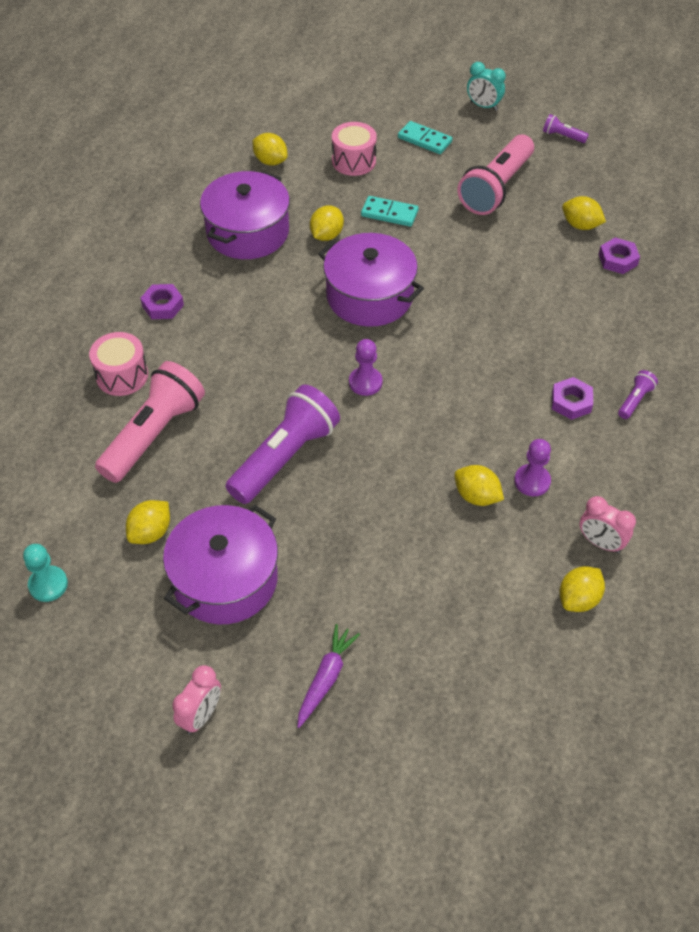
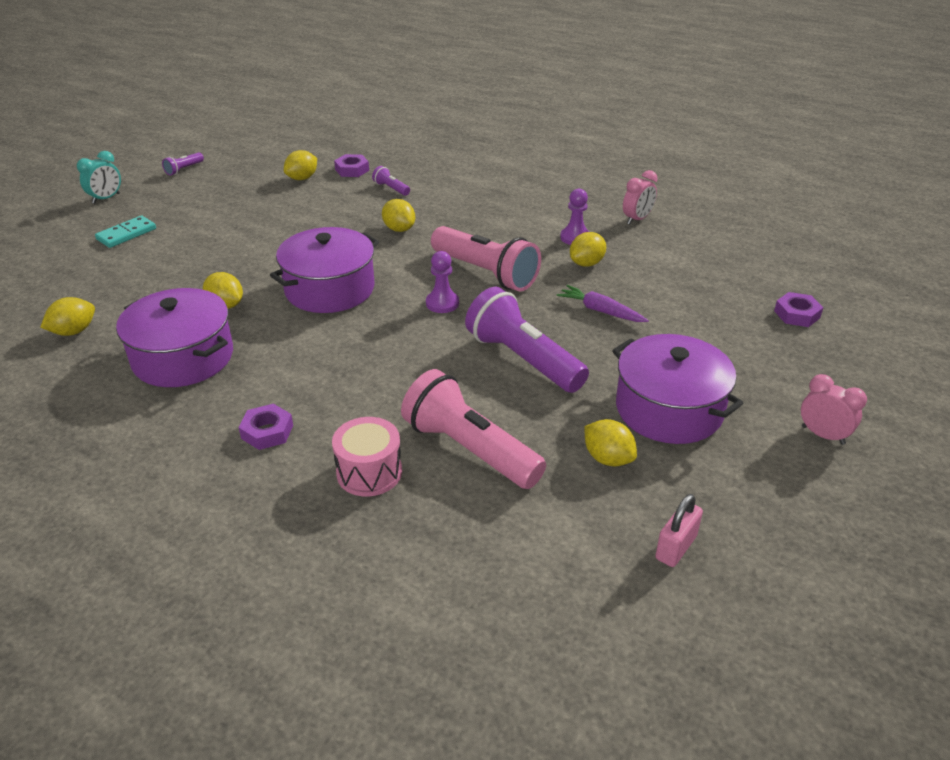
camera: 80 degrees left, 15 degrees down
(48, 584) = (675, 547): turquoise pawn -> pink padlock
(326, 678) = (772, 358): purple carrot -> purple carrot (600, 311)
(354, 161) = (122, 277): pink drum -> none
(389, 213) = (220, 265): turquoise domino -> none
(496, 188) = (227, 207): pink flashlight -> pink flashlight (486, 273)
(571, 402) = (498, 210): purple nut -> purple nut (797, 314)
(578, 599) = (687, 235): yellow lemon -> yellow lemon (399, 229)
(635, 400) = (504, 186): purple flashlight -> purple flashlight (391, 188)

